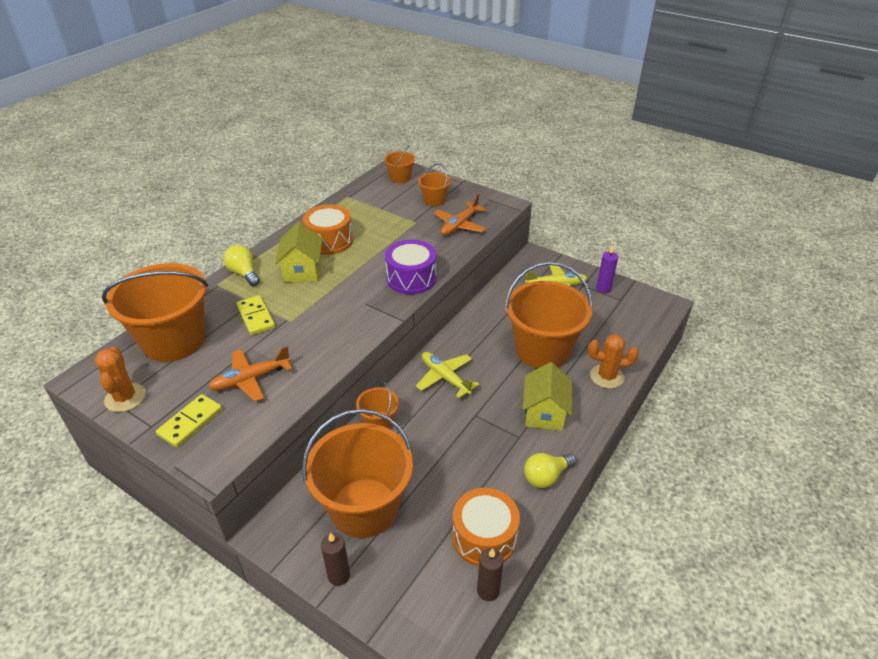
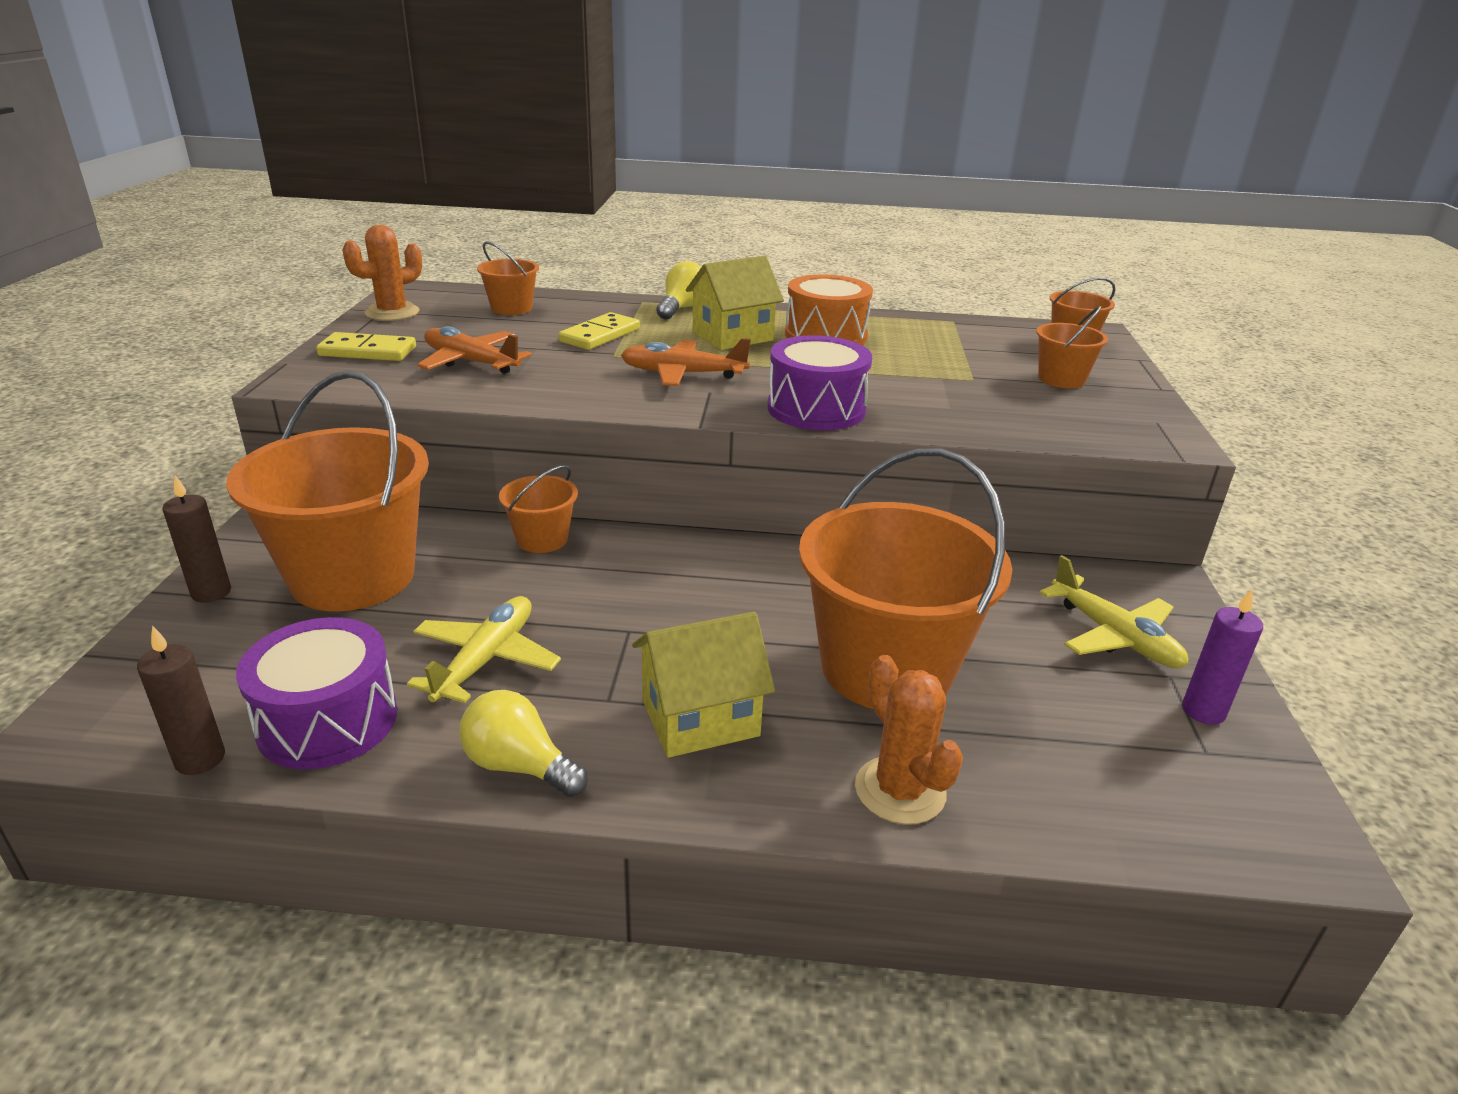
camera: 60 degrees right, 10 degrees down
(174, 340) = (511, 308): orange bucket -> orange bucket, size x0.46
(445, 377) = (696, 572): yellow plane -> yellow plane (486, 659)
(459, 225) = (1027, 414): orange plane -> orange plane (682, 374)
(484, 537) = (327, 721): orange drum -> purple drum

